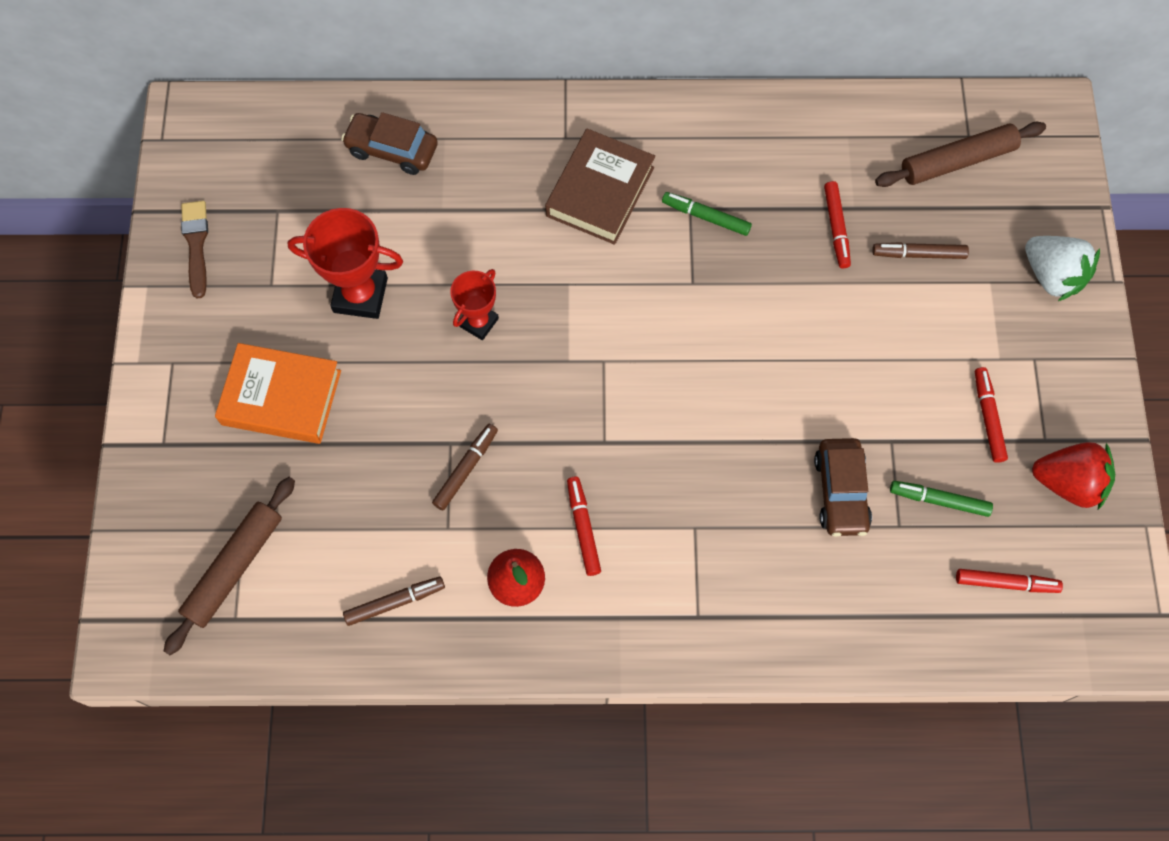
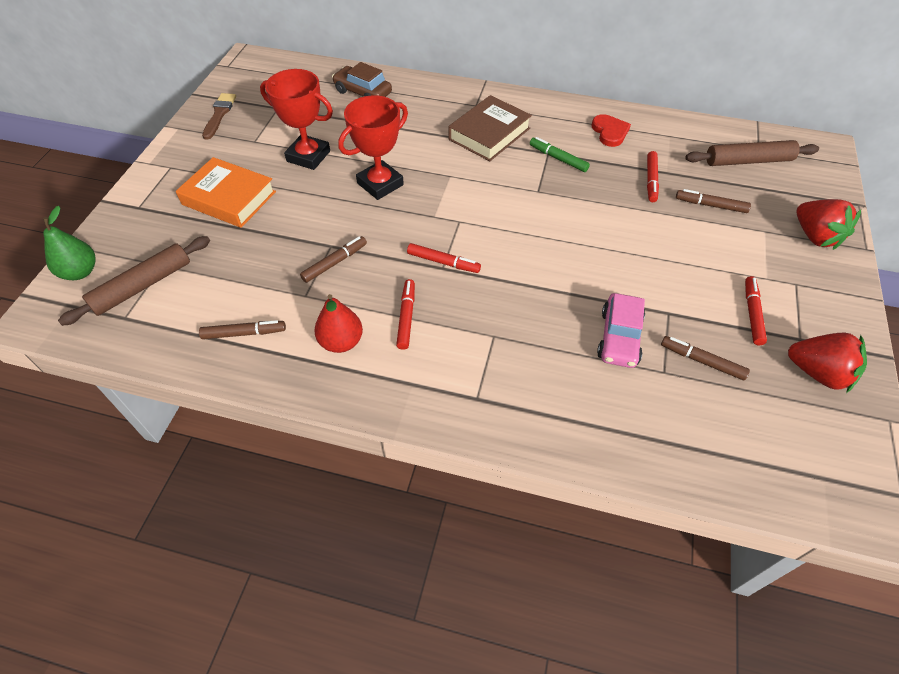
camera: 15 degrees right, 15 degrees down
(141, 567) = (80, 272): none -> green pear
(478, 322) = (380, 184): red trophy -> red trophy, size x1.61
(765, 149) = (610, 132): none -> red heart
(840, 492) = (619, 337): brown car -> pink car
(939, 500) = (702, 361): green marker -> brown marker
(1006, 583) = (754, 435): red marker -> red marker (443, 262)
(1052, 276) = (815, 236): white strawberry -> red strawberry

